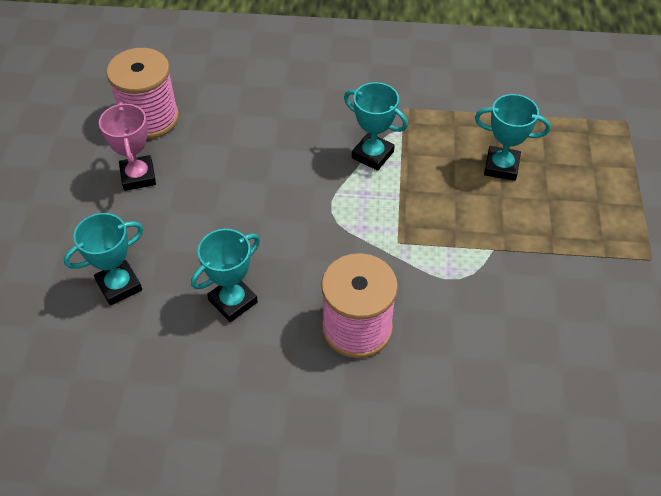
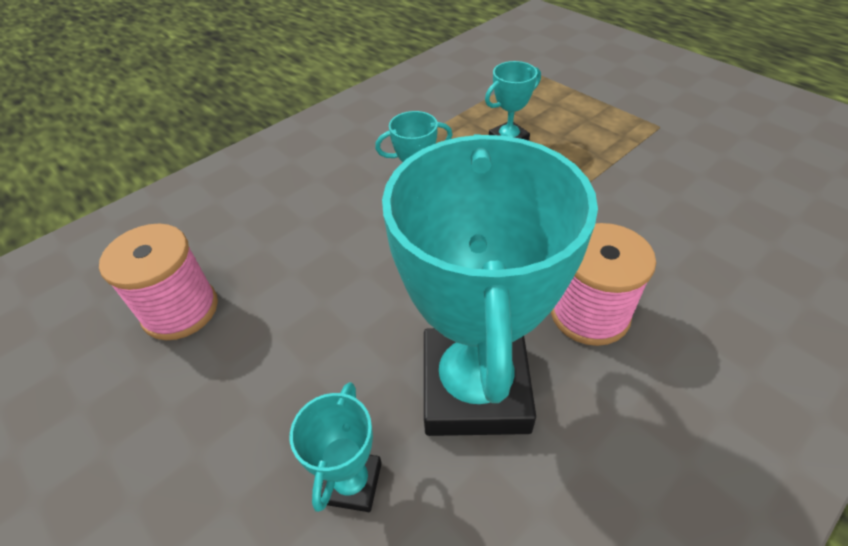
camera: 45 degrees left, 5 degrees down
(138, 176) = (235, 366): pink trophy -> none
(233, 301) = (475, 388): turquoise trophy -> turquoise trophy, size x2.26

